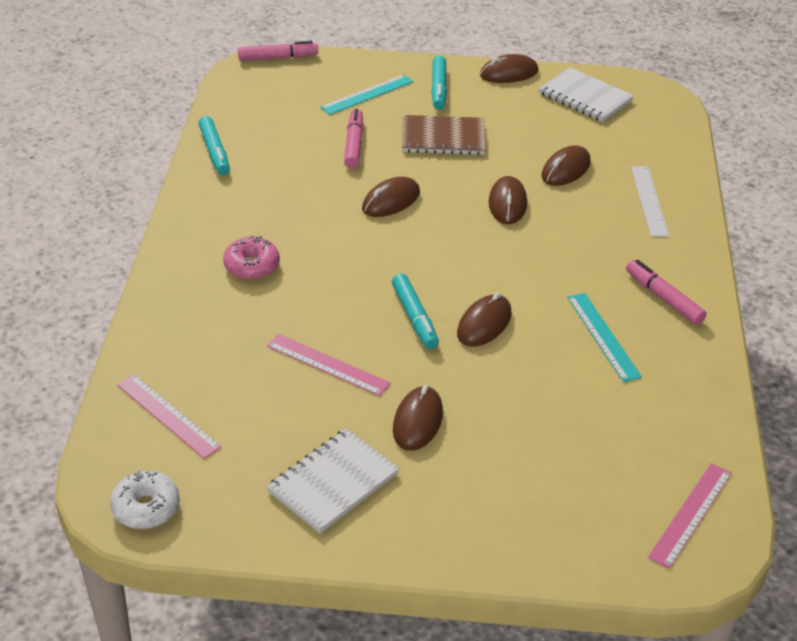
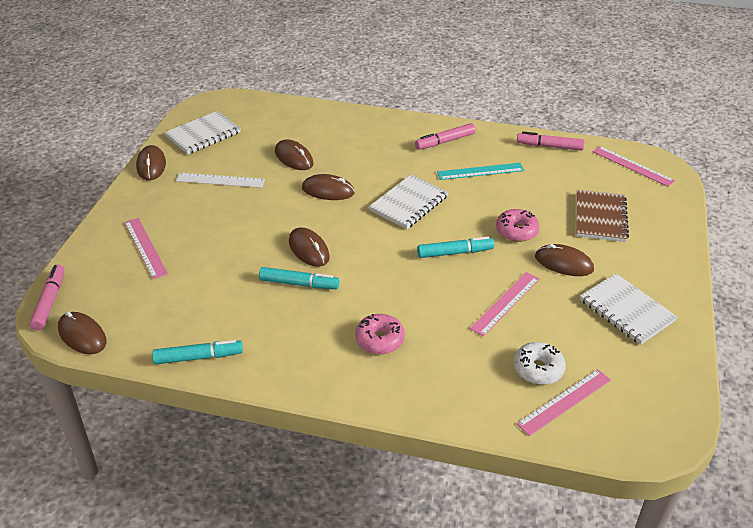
camera: 80 degrees left, 0 degrees up
(146, 507) = (665, 417): white donut -> white donut (538, 369)
(354, 144) = (221, 263): pink marker -> pink marker (549, 146)
(367, 94) = (145, 247): turquoise ruler -> pink ruler
(438, 89) = (156, 205): turquoise marker -> turquoise marker (299, 284)
(443, 138) = (230, 211): brown notebook -> brown notebook (600, 217)
(475, 374) = (516, 231): none -> pink donut
(484, 324) = (464, 220): brown mouse -> brown mouse (82, 335)
(504, 272) = (408, 203): none -> white notebook
(649, 201) = (341, 129): white ruler -> white ruler (220, 180)

